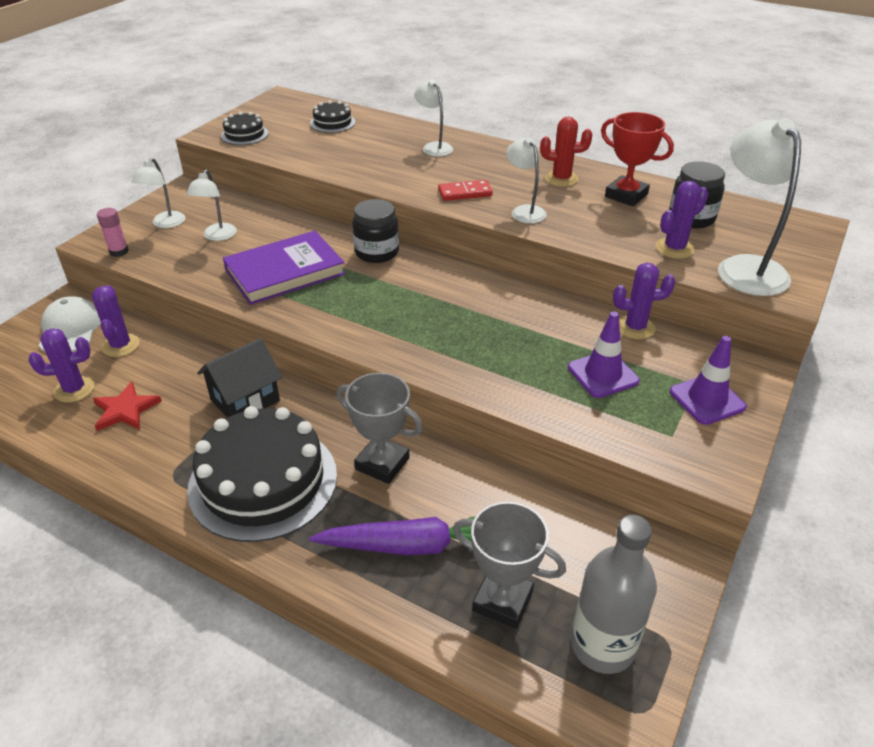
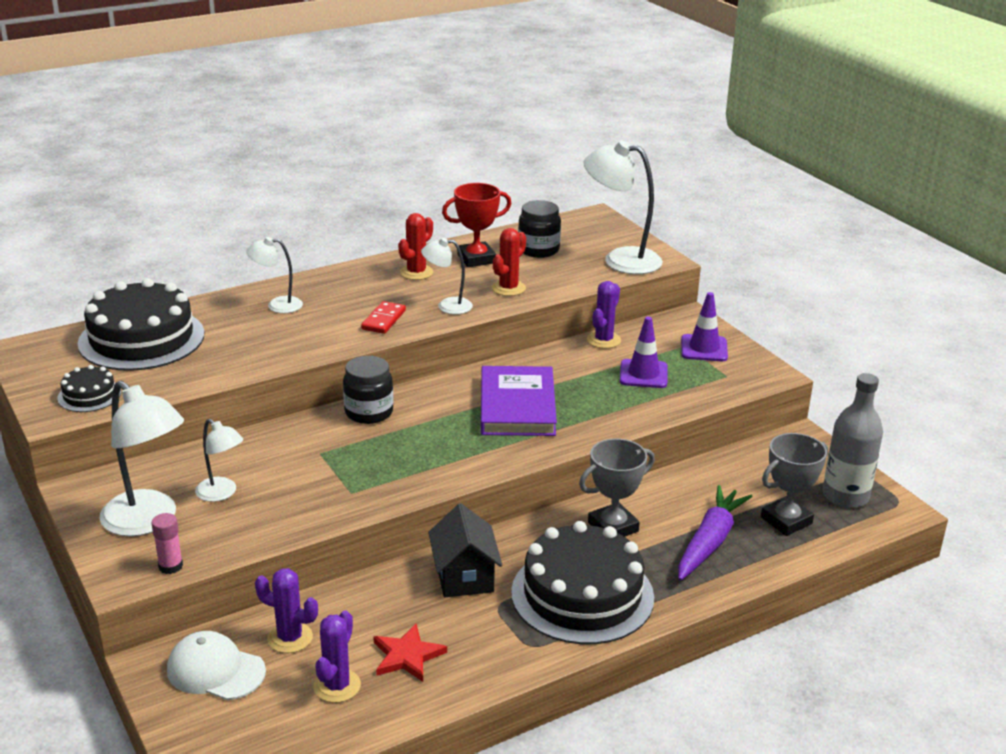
camera: 60 degrees left, 10 degrees down
(165, 224) = (148, 521): white lamp -> white lamp, size x1.79
(285, 272) = (342, 471): purple book -> purple book (517, 406)
(332, 123) = (141, 338): black cake -> black cake, size x2.15
(596, 228) = (508, 288): none -> red cactus
(674, 248) = (570, 272): purple cactus -> none

